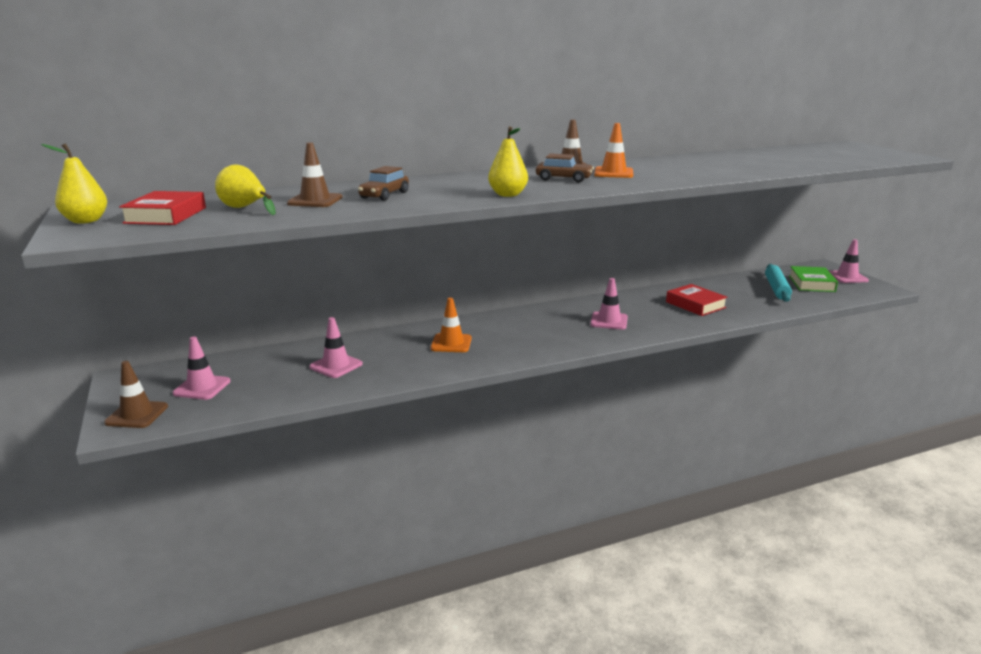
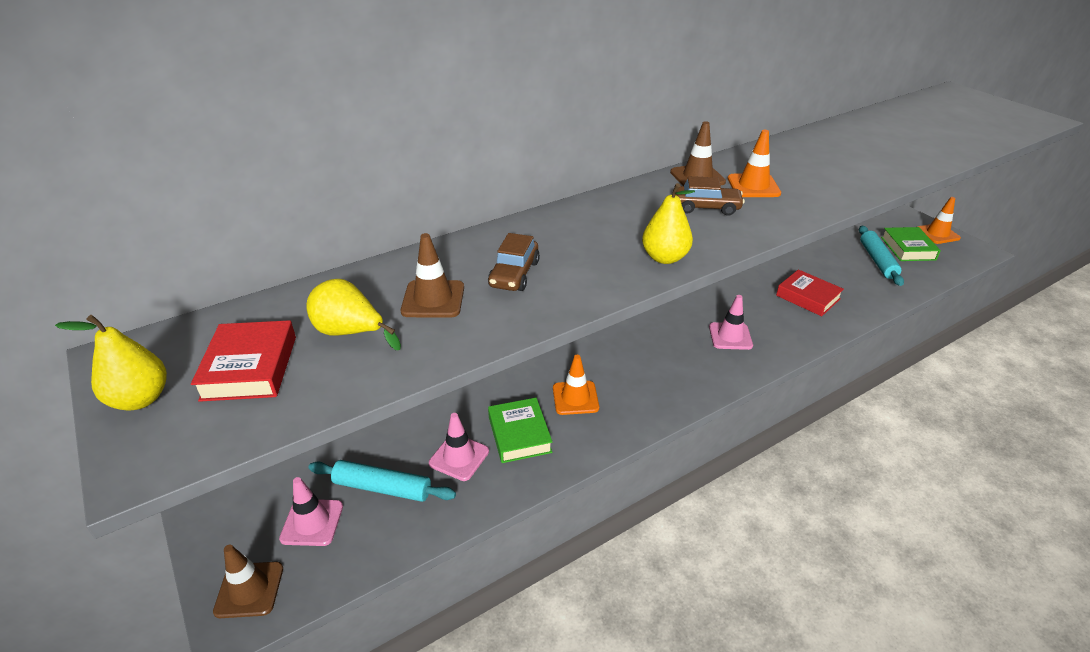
camera: 10 degrees left, 15 degrees up
(266, 375) = (382, 488): none -> turquoise rolling pin
(392, 358) = (519, 434): none -> green book
(847, 277) = (937, 234): pink traffic cone -> orange traffic cone

